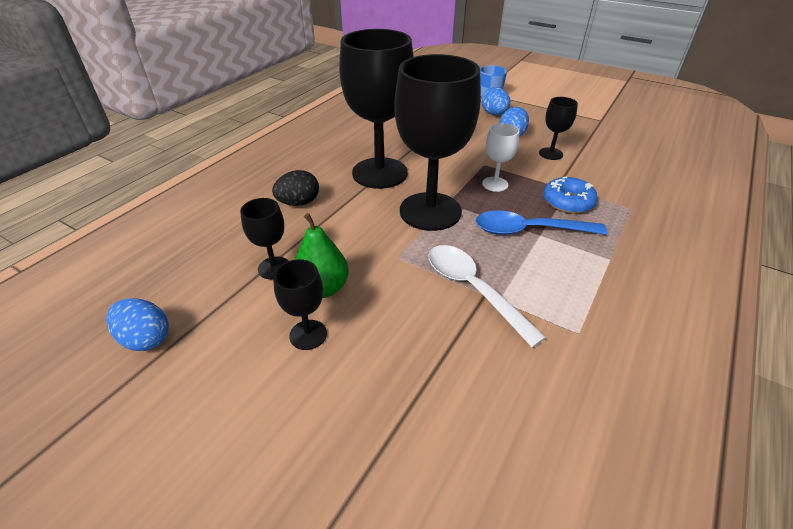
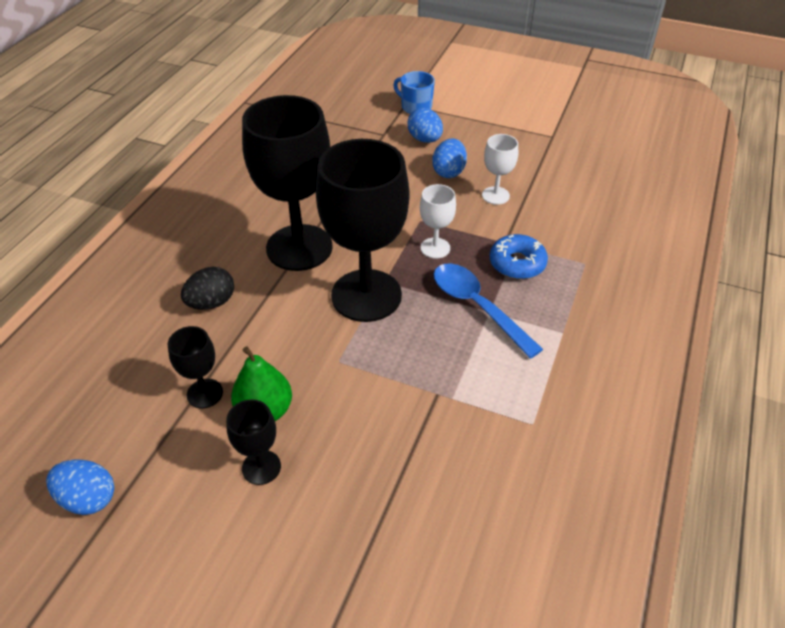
camera: 10 degrees left, 5 degrees up
(473, 290) = (425, 390): white spoon -> none
(529, 230) = (478, 307): blue spoon -> blue spoon turned 60 degrees clockwise
(550, 154) = (495, 195): black goblet -> white goblet

